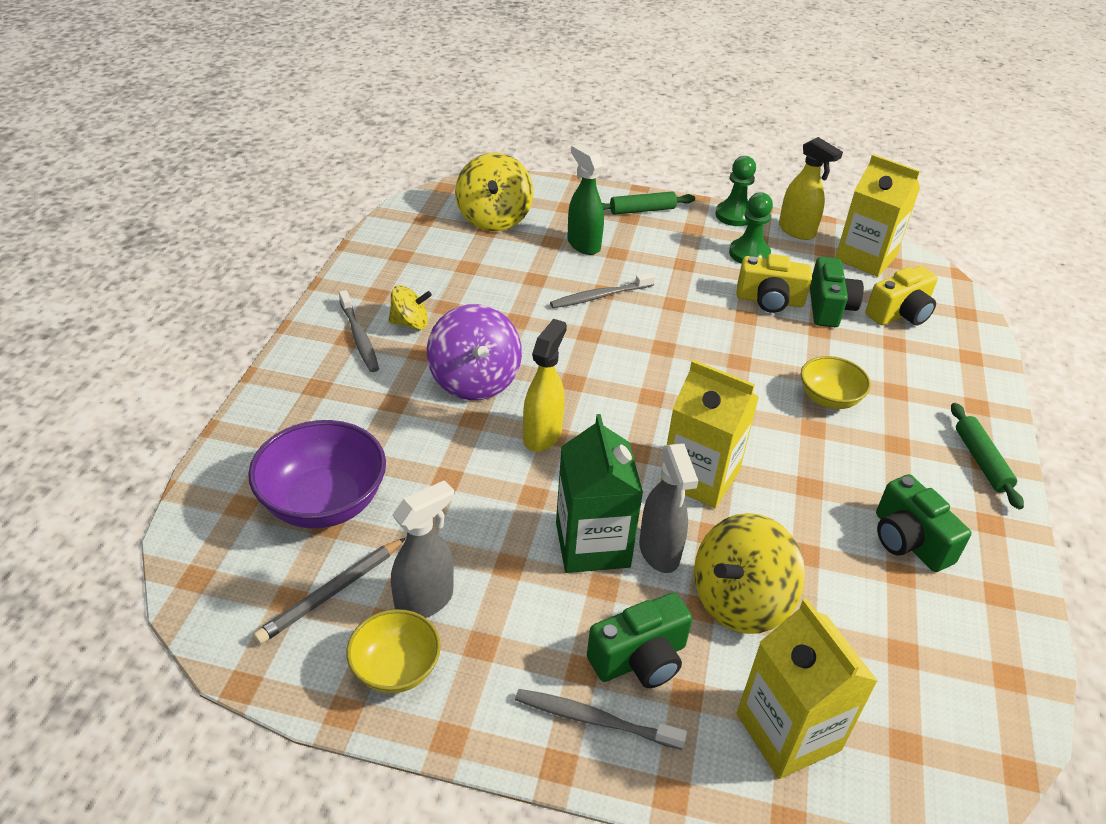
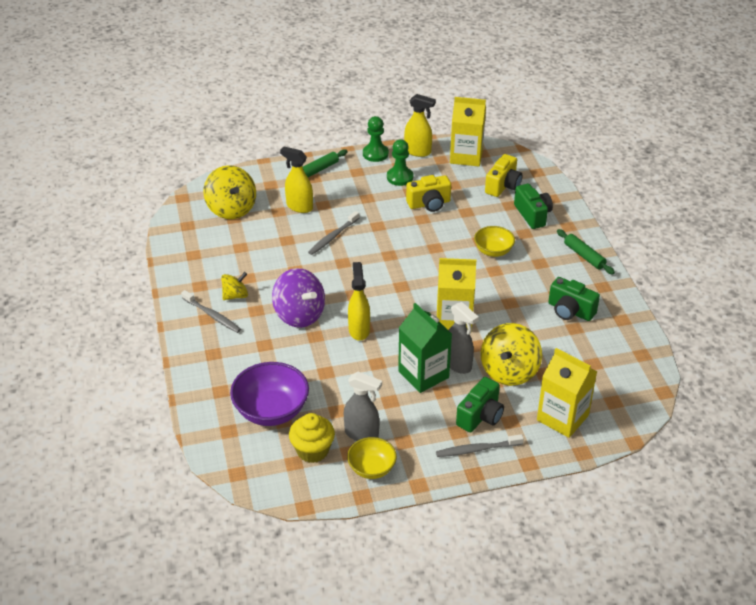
camera: 25 degrees left, 0 degrees up
(331, 593) = (312, 450): grey pencil -> yellow cupcake
(425, 601) = (362, 434): grey spray bottle -> grey spray bottle turned 90 degrees clockwise
(583, 244) = (299, 207): green spray bottle -> yellow spray bottle
(829, 308) = (464, 196): green camera -> green camera (532, 215)

